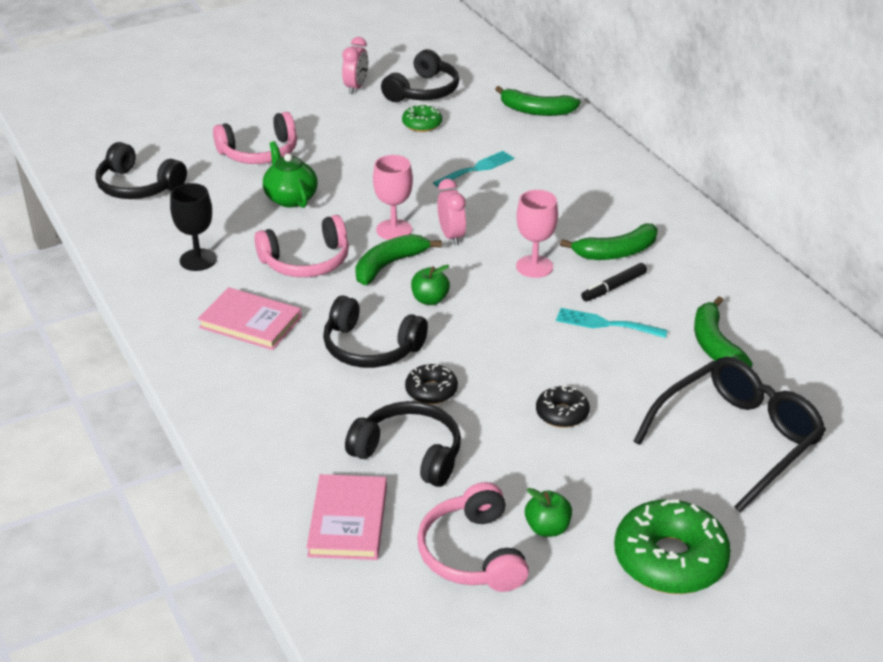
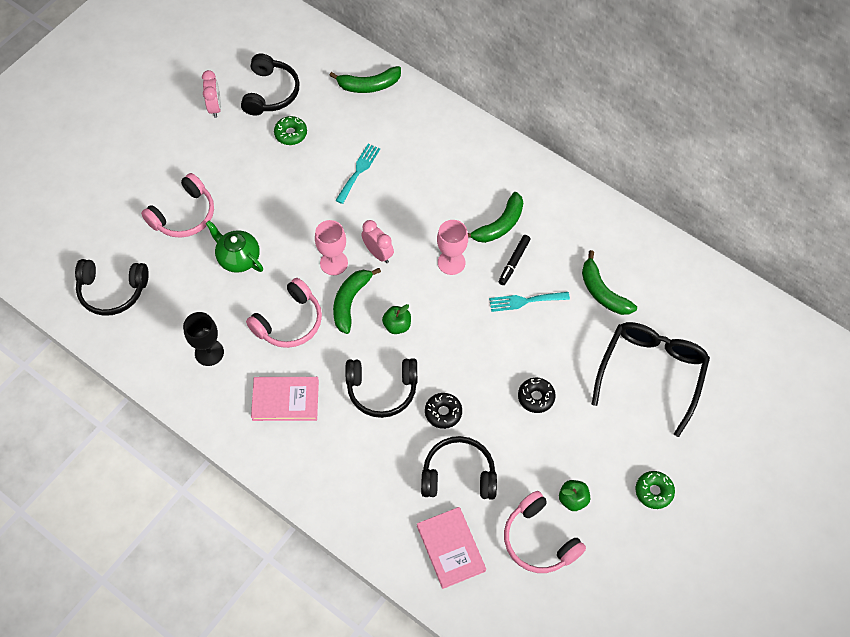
camera: 25 degrees left, 25 degrees up
(670, 559) = (654, 491): green donut -> green donut, size x0.53

